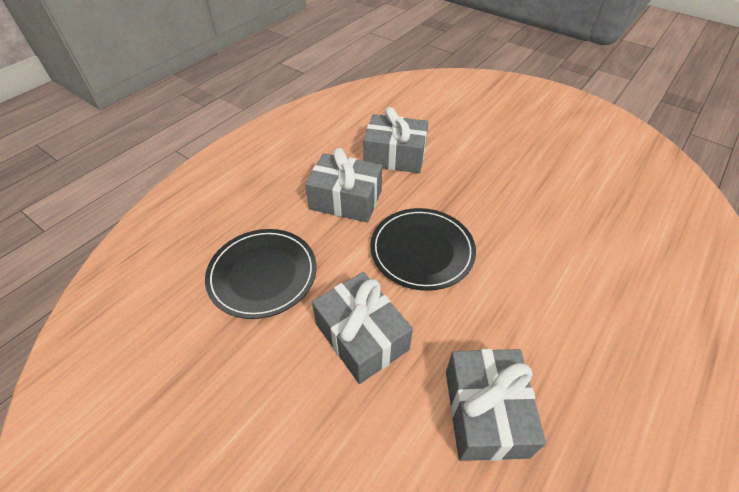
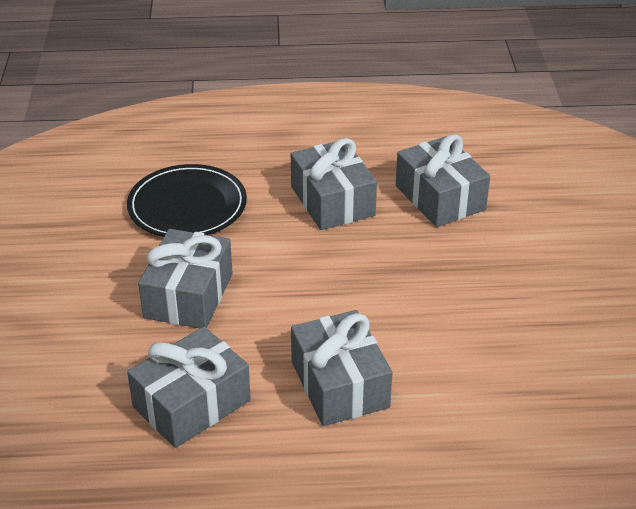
camera: 50 degrees right, 10 degrees down
(422, 250) = (328, 282): black plate -> none
(527, 307) = (339, 384): none -> grey gift

